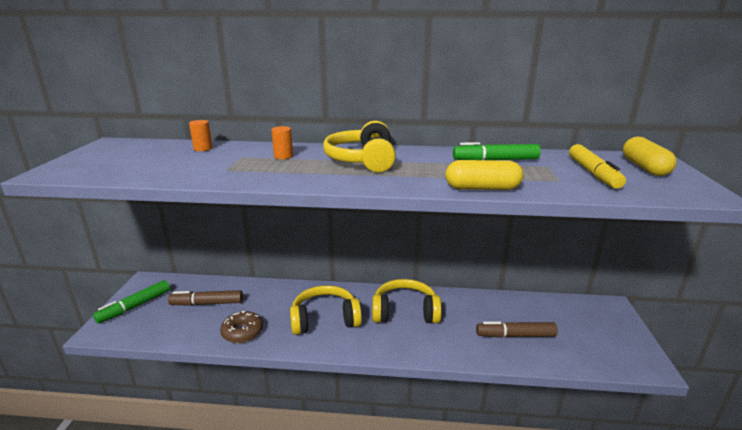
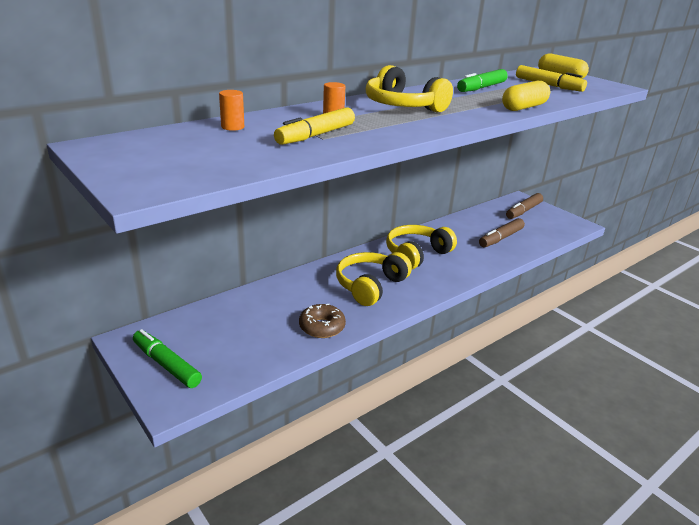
camera: 45 degrees left, 5 degrees up
(135, 306) = (166, 364): green marker -> green marker turned 135 degrees clockwise
(207, 303) = (243, 324): brown marker -> brown marker (523, 211)
(229, 166) = (316, 135): none -> yellow marker

